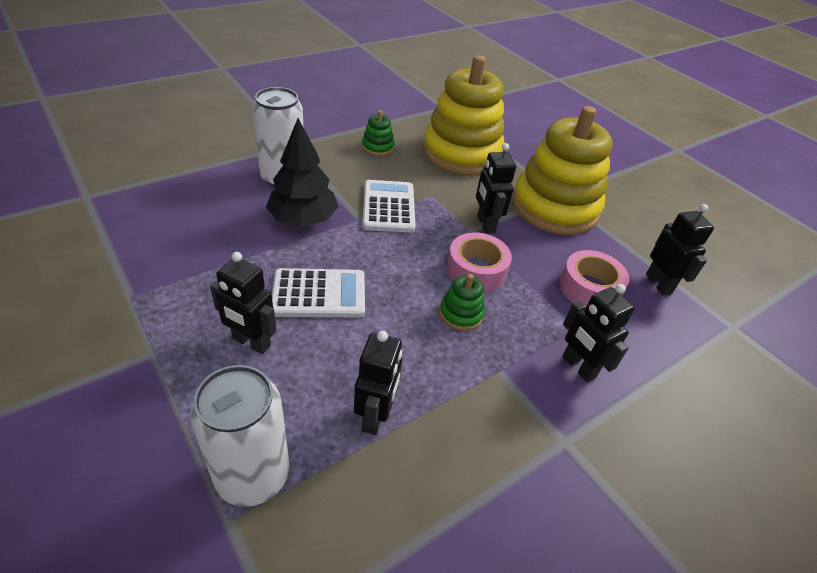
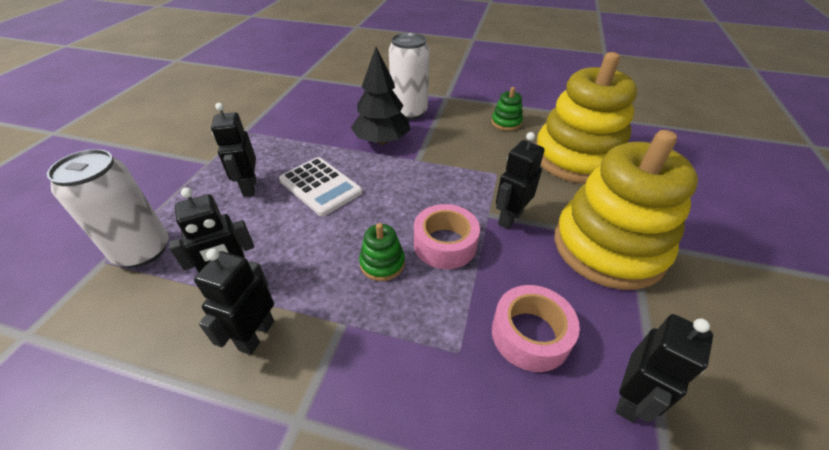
camera: 55 degrees right, 0 degrees up
(388, 207) = (450, 163): white calculator -> none
(578, 367) = (406, 382): black robot -> black robot (256, 335)

